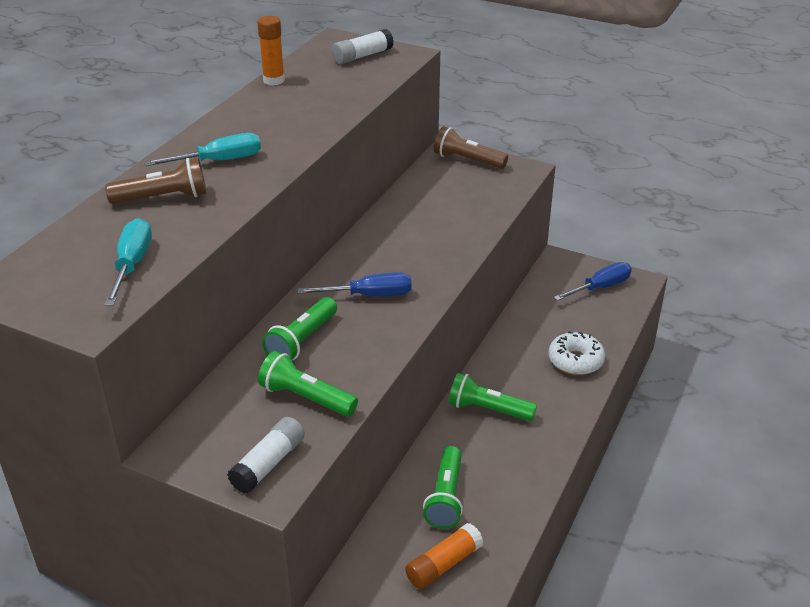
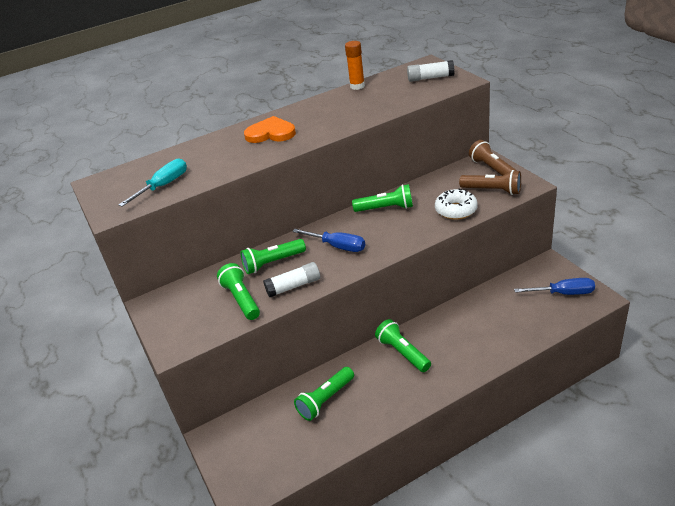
camera: 40 degrees right, 0 degrees up
(163, 198) = (219, 149): brown flashlight -> brown flashlight (492, 190)
(219, 161) = (271, 133): turquoise screwdriver -> orange heart
(269, 464) = (186, 331): white glue stick -> white glue stick (294, 286)
(385, 235) = (386, 208): none -> green flashlight
(443, 564) = (287, 442): orange glue stick -> none
(575, 361) = (494, 341): white donut -> white donut (456, 210)

